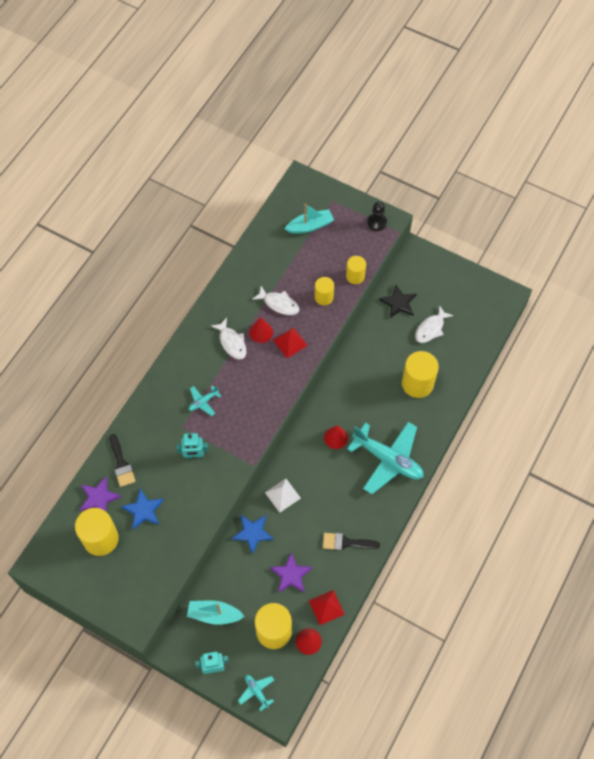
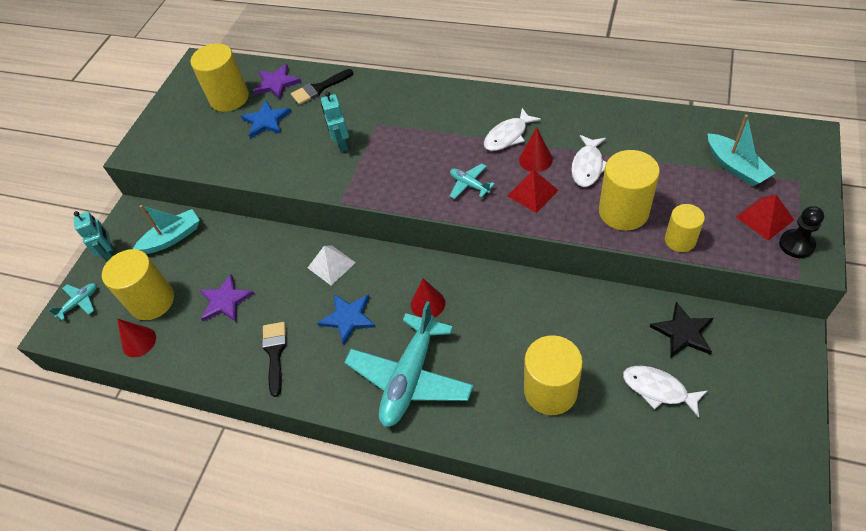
camera: 85 degrees right, 10 degrees down
(203, 402) = (415, 132): turquoise plane -> turquoise plane (469, 185)
(214, 614) = (172, 238): turquoise boat -> turquoise boat turned 60 degrees clockwise
(253, 533) = (276, 247): blue star -> blue star (348, 318)
(324, 297) = (623, 211): yellow cylinder -> yellow cylinder, size x1.68
(326, 607) = (184, 351): red pyramid -> red pyramid (764, 218)

